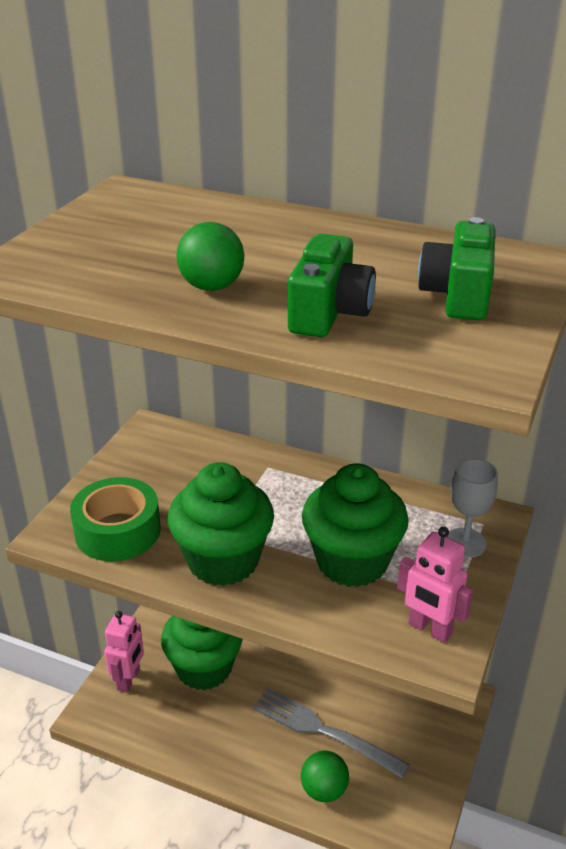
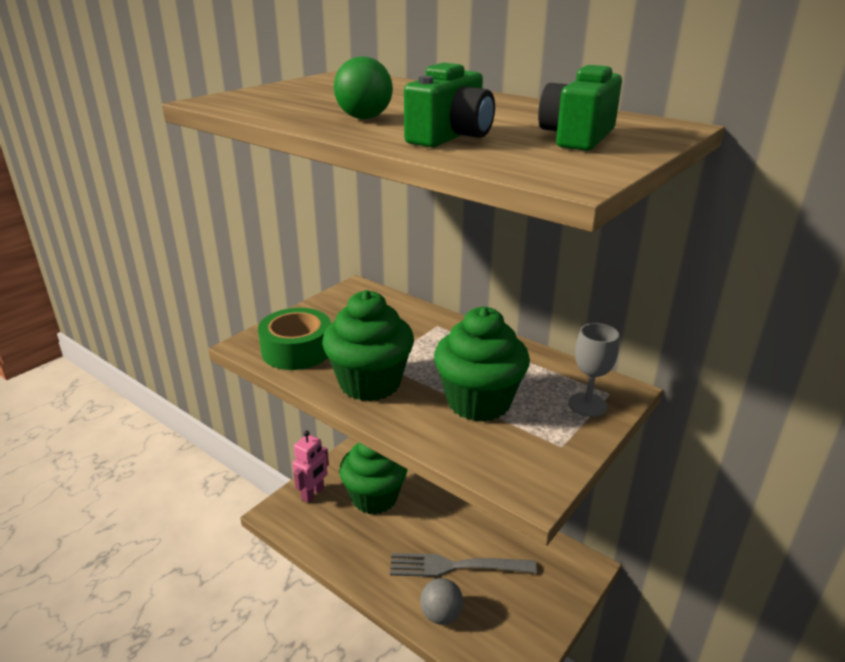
camera: 15 degrees right, 5 degrees down
(322, 731) = (455, 566): grey fork -> grey fork turned 45 degrees counterclockwise
(324, 790) = (441, 614): green ball -> grey ball
(429, 629) = (527, 465): pink robot -> none

